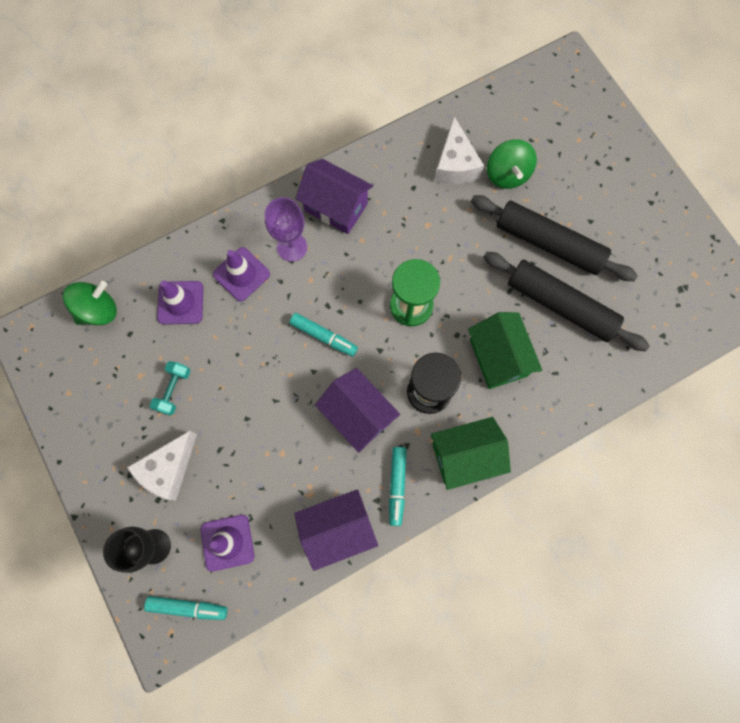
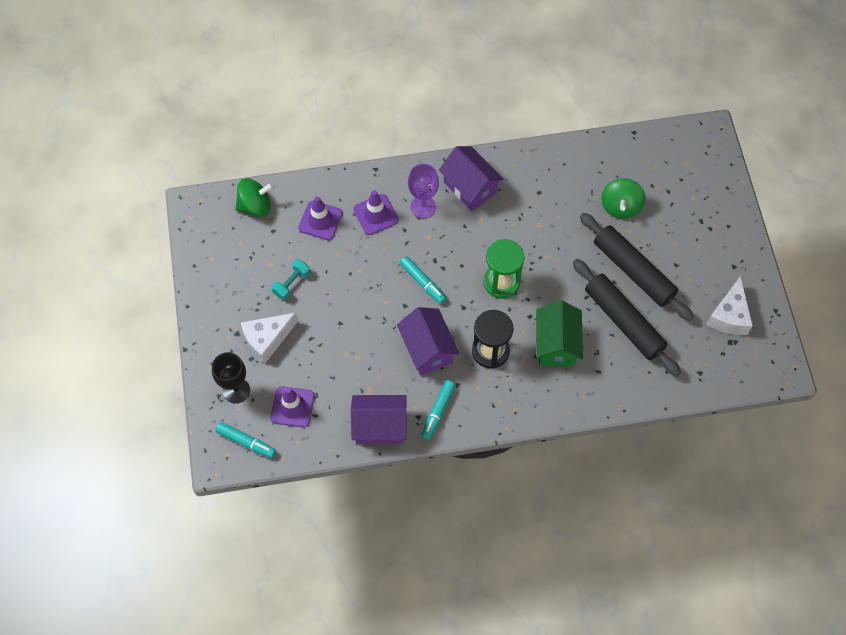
camera: 20 degrees right, 10 degrees down
(455, 165) = (580, 185): white cheese -> white cheese (729, 316)
(465, 456) = (500, 408): green house -> none

